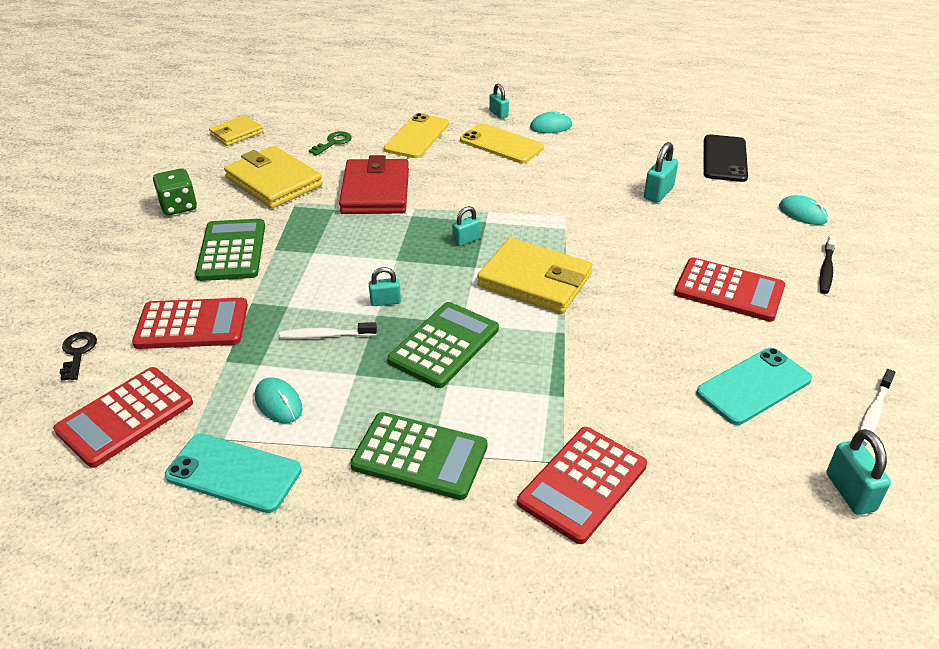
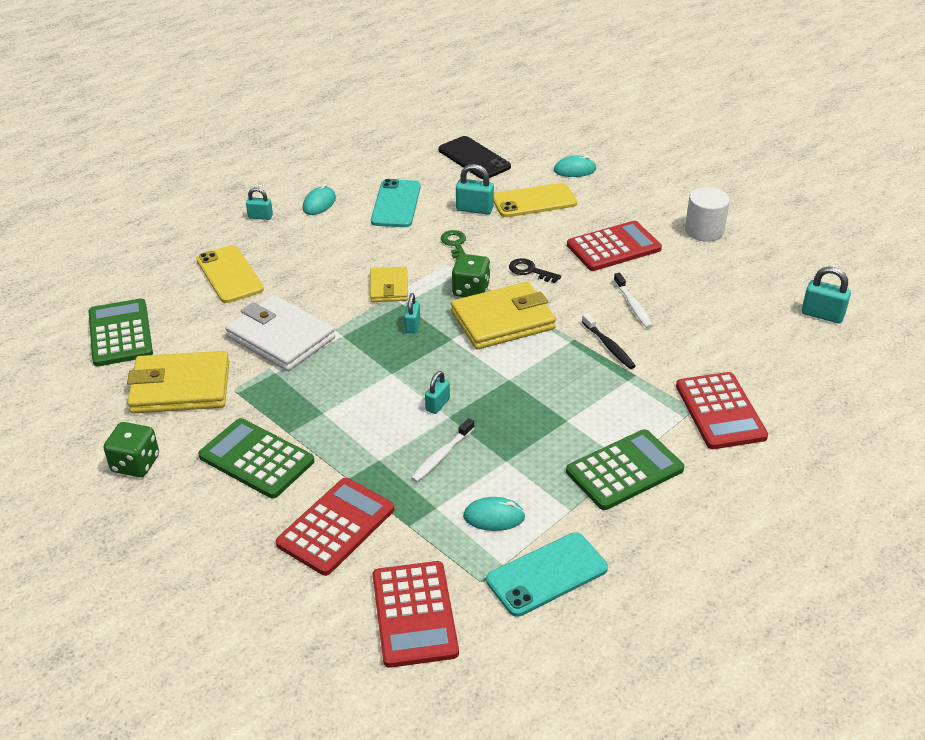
camera: 50 degrees left, 0 degrees up
(78, 353) = (289, 616): black key -> black key (530, 271)
(236, 133) = (57, 374): yellow wallet -> yellow wallet (389, 287)
(333, 142) = (167, 324): green key -> green key (455, 244)
(375, 191) = (280, 338): red wallet -> white wallet
(444, 345) = (523, 401): green calculator -> green calculator (120, 333)
(501, 144) = (307, 240): yellow phone -> yellow phone (534, 201)
(550, 245) = (471, 290): none -> green dice
(658, 193) = (474, 209): turquoise padlock -> turquoise padlock turned 60 degrees counterclockwise
(753, 386) = (708, 294): turquoise phone -> turquoise phone (396, 204)
(826, 269) = (639, 199): black toothbrush -> black toothbrush (608, 346)
(848, 334) = (704, 231): none -> white cylinder
(873, 412) = (774, 266): white toothbrush -> white toothbrush (633, 305)

